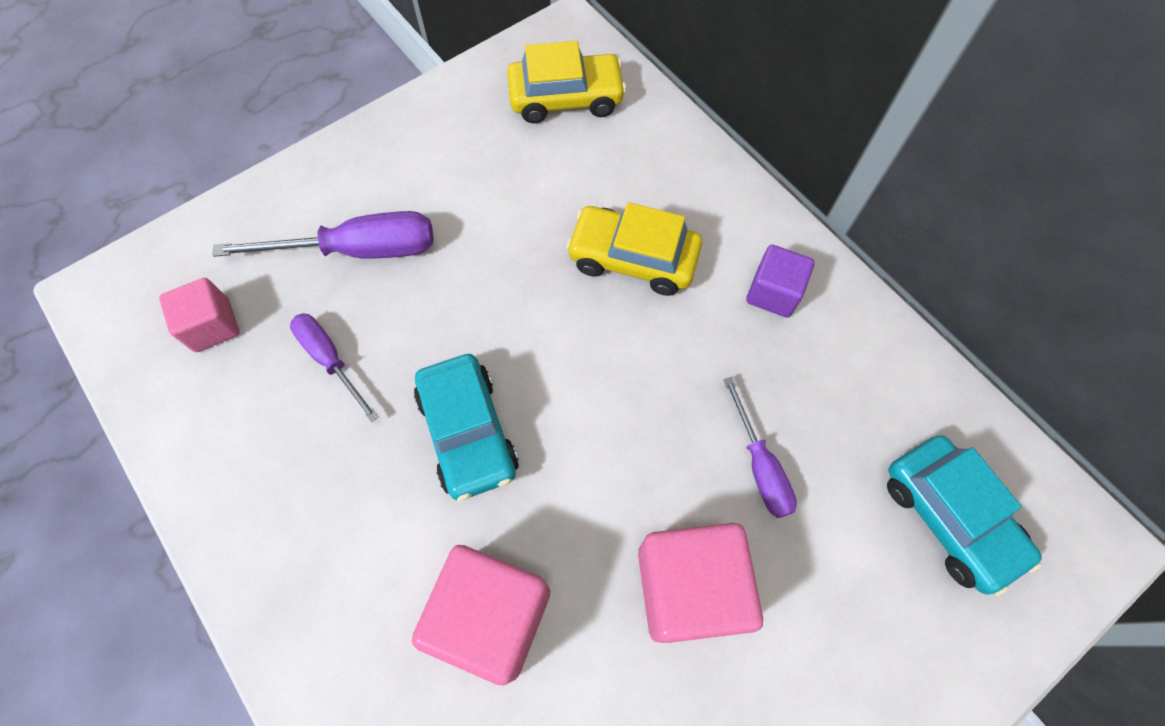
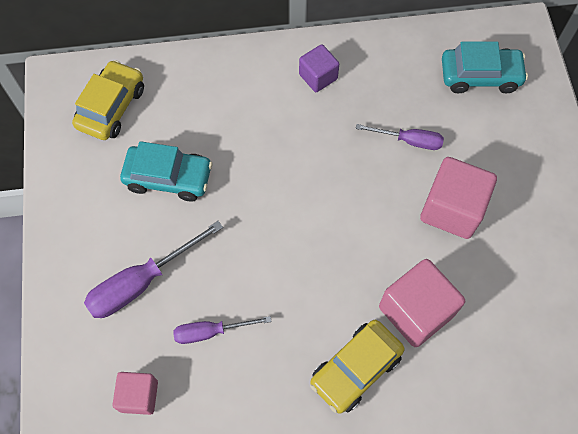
camera: 60 degrees left, 0 degrees up
(358, 250) = (141, 282): purple screwdriver -> purple screwdriver turned 150 degrees counterclockwise
(468, 432) = (306, 274): turquoise car -> turquoise car (168, 178)
(633, 258) = (251, 132): yellow car -> yellow car (355, 369)

